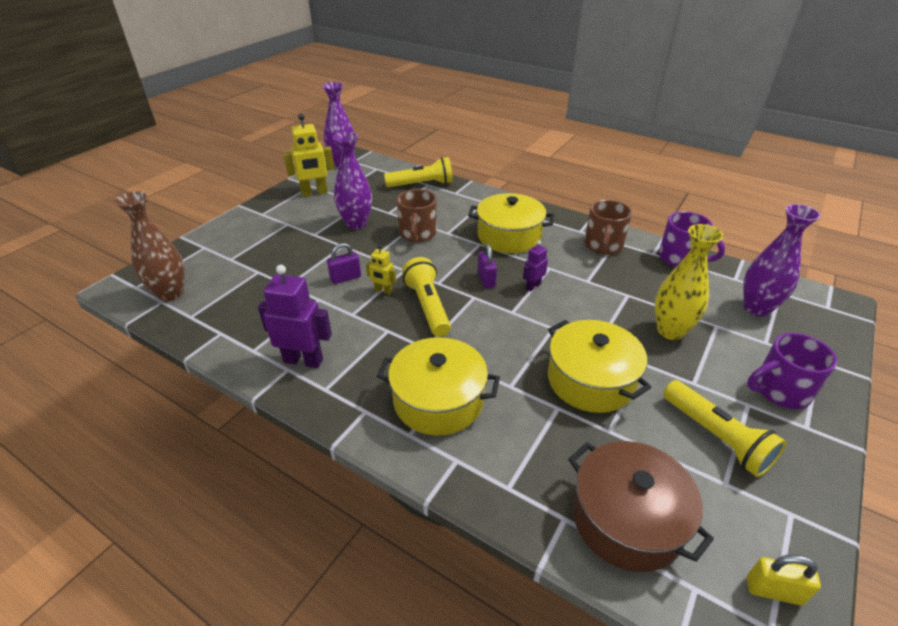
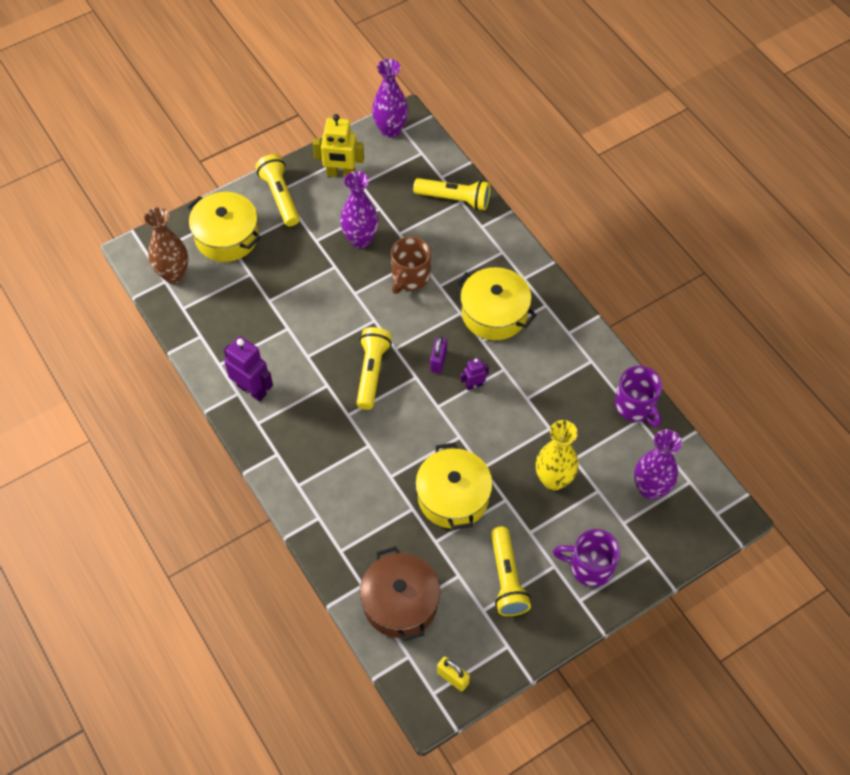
camera: 25 degrees right, 20 degrees up
(264, 217) = (280, 196): none -> yellow flashlight
(345, 278) = (320, 311): purple padlock -> none
(383, 291) = (344, 339): yellow robot -> none
(438, 400) = (332, 466): yellow pot -> yellow pot (227, 237)
(603, 246) = (575, 361): brown mug -> none

